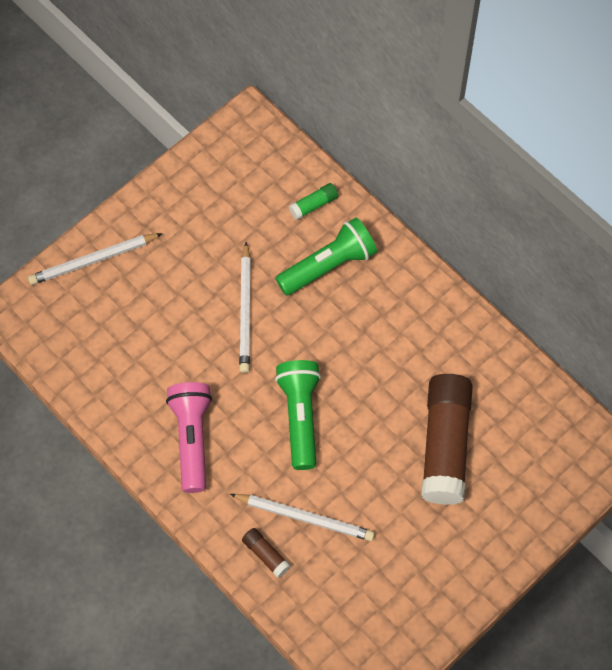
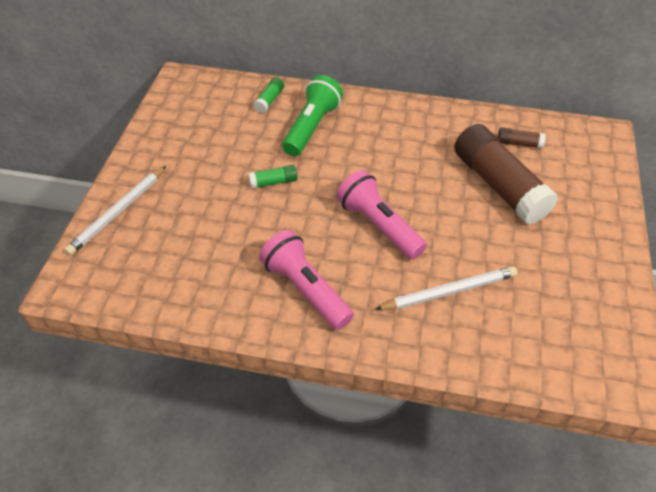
camera: 35 degrees left, 15 degrees down
(245, 310) = (273, 182): white pencil -> green glue stick
(266, 555) = (446, 338): brown glue stick -> brown glue stick (519, 143)
(300, 416) = (378, 225): green flashlight -> pink flashlight

